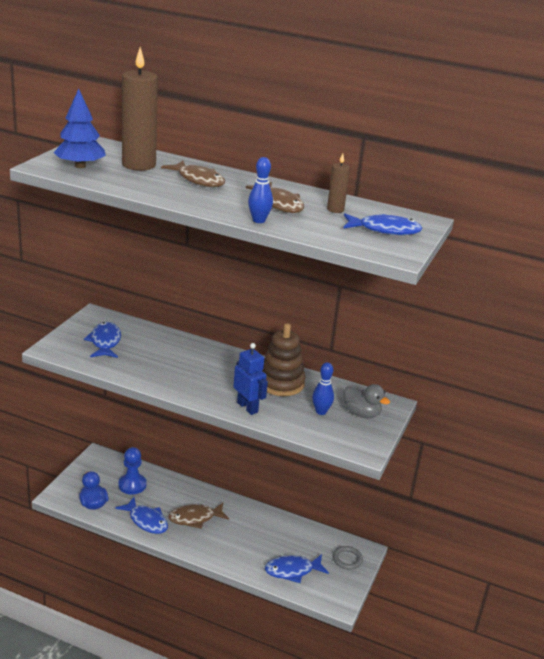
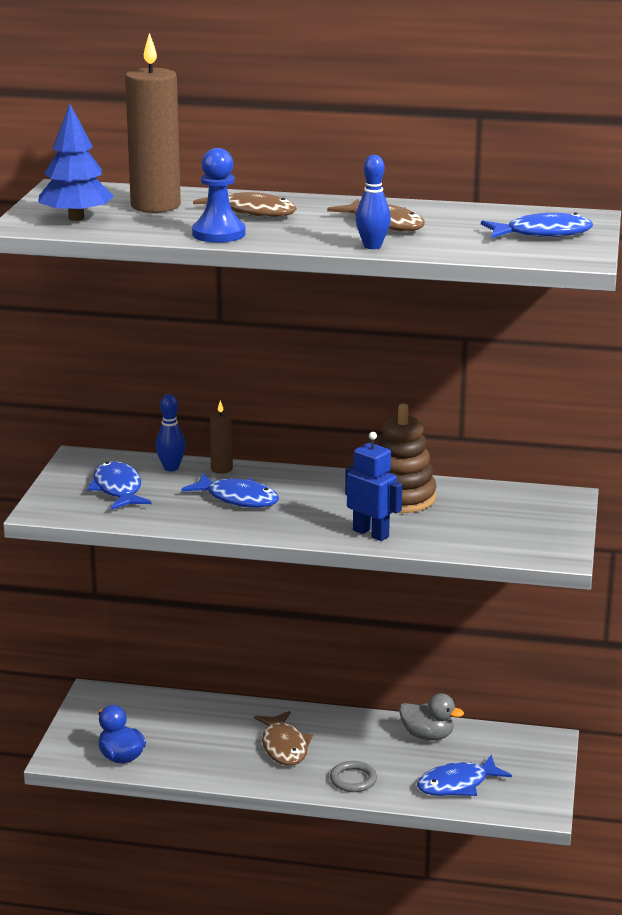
camera: 10 degrees left, 5 degrees down
(132, 485) = (167, 722): blue pawn -> blue pawn (218, 234)
(146, 521) = (212, 763): blue fish -> blue fish (238, 499)
(195, 518) = (284, 746): brown fish -> brown fish turned 75 degrees counterclockwise
(321, 412) = (475, 522): blue bowling pin -> blue bowling pin (171, 468)
(335, 209) = (462, 220): brown candle -> brown candle (221, 469)
(347, 559) = (529, 756): grey ring -> grey ring (353, 779)
(361, 414) = (532, 515): grey duck -> grey duck (427, 736)

